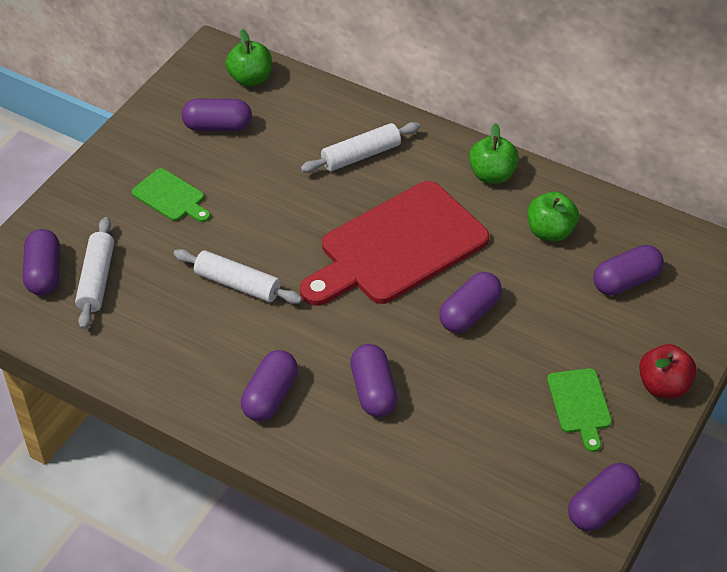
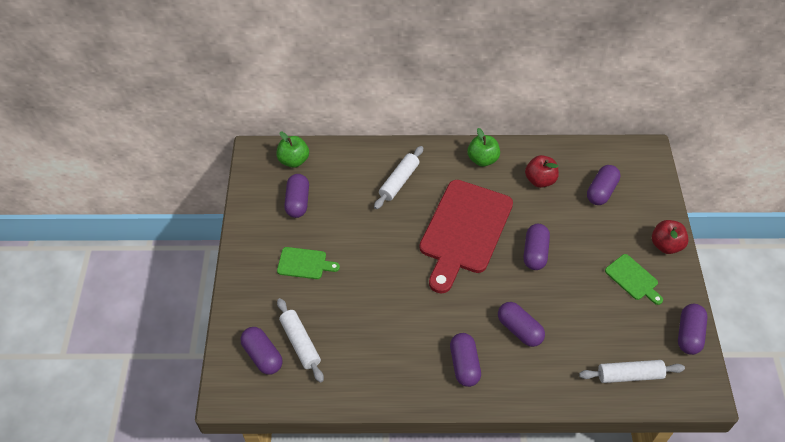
camera: 30 degrees left, 5 degrees up
(218, 126) = (298, 202): purple capsule -> purple capsule turned 60 degrees counterclockwise
(237, 284) = (390, 302): white rolling pin -> white rolling pin (629, 375)
(550, 232) = (540, 180): green apple -> red apple

